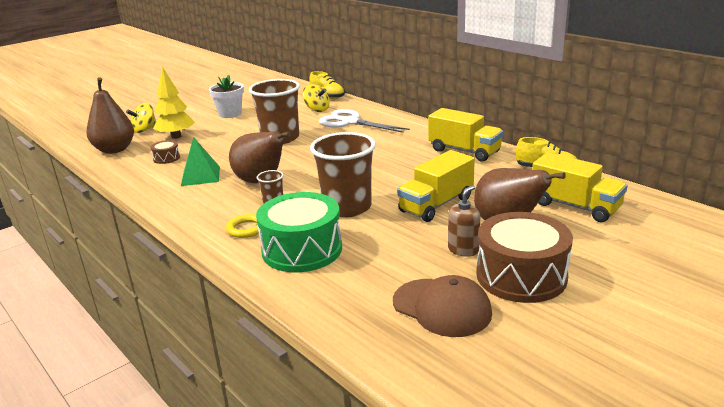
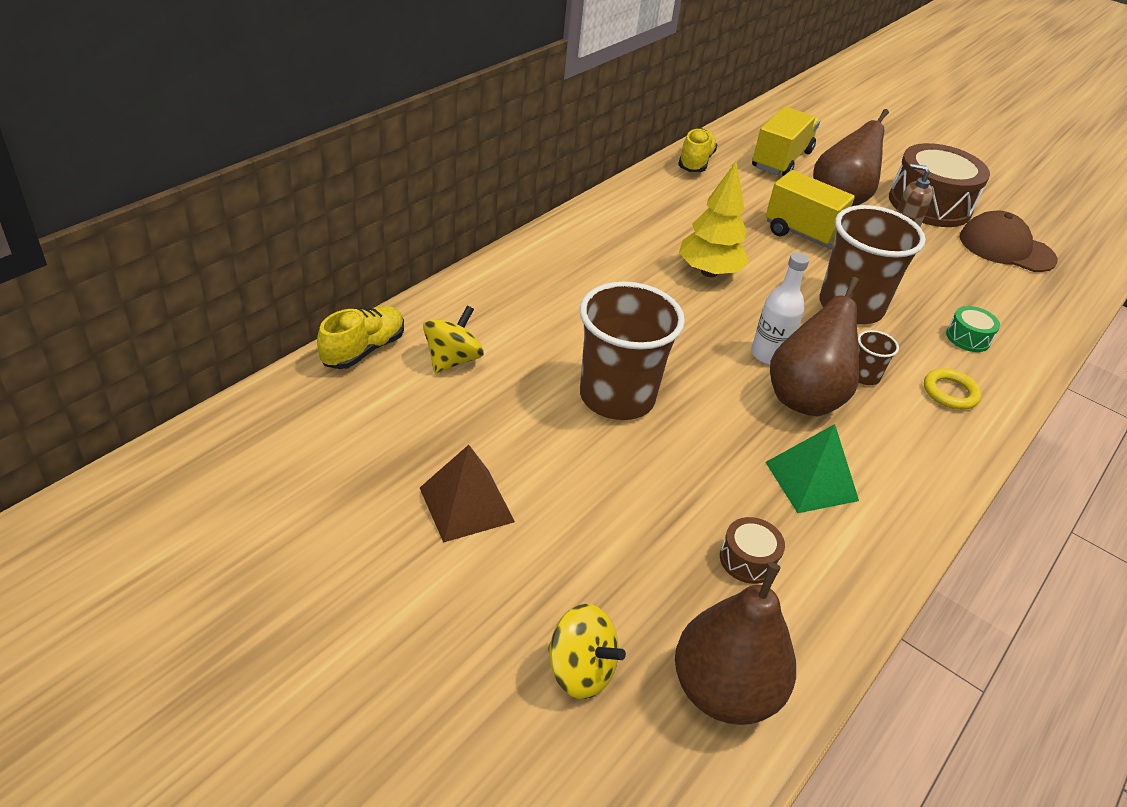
camera: 105 degrees left, 15 degrees up
(176, 136) = (623, 578): yellow tree -> yellow tree (709, 272)
(230, 114) = (466, 504): white flower pot -> brown pyramid
(302, 175) = (769, 354): none -> white bottle
(302, 249) = (968, 338): green drum -> green drum, size x0.44
(350, 122) = (530, 313): white scissors -> none
(442, 307) = (1006, 248): brown cap -> brown cap turned 90 degrees counterclockwise
(464, 151) = (647, 210): yellow truck -> none

